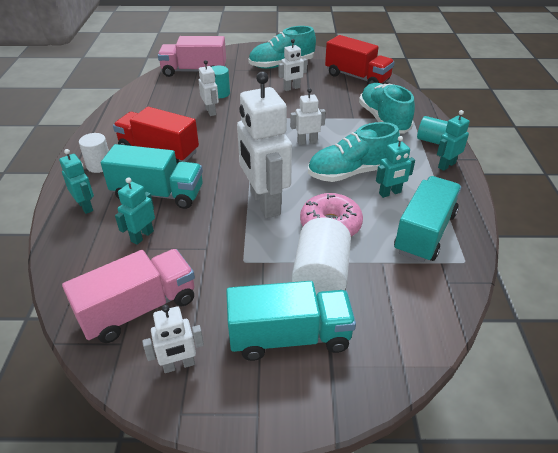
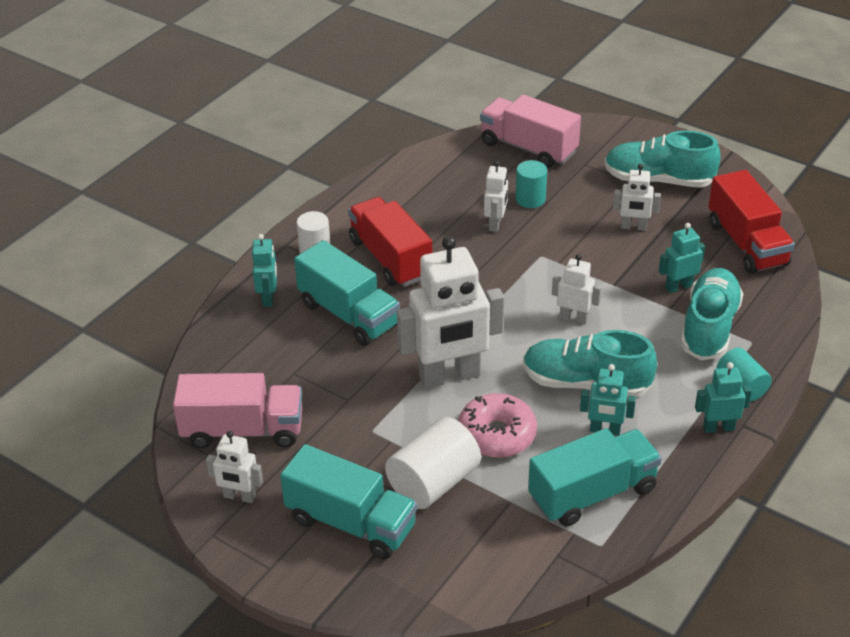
camera: 35 degrees right, 0 degrees up
(142, 236) = (297, 357): turquoise robot -> turquoise robot (678, 287)
(264, 203) = (450, 376): white robot -> white robot turned 120 degrees counterclockwise

